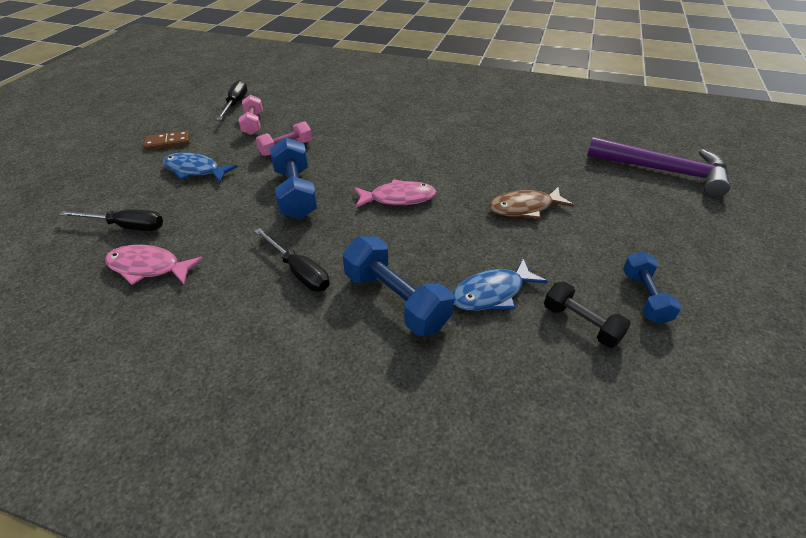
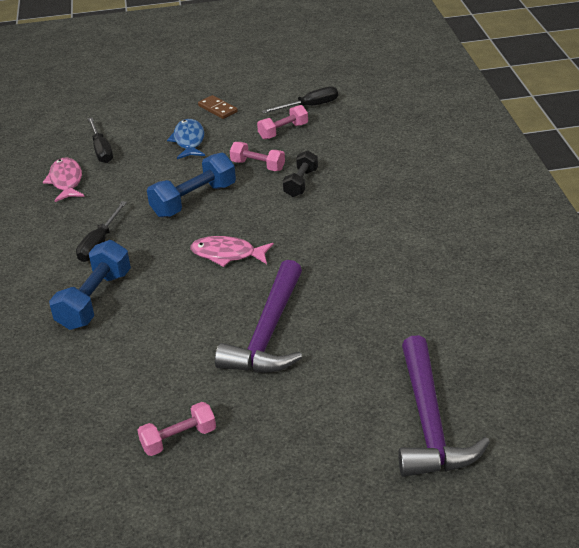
camera: 65 degrees right, 5 degrees down
(398, 198) = (227, 254): pink fish -> pink fish turned 135 degrees clockwise
(492, 293) = (131, 346): blue fish -> none
(525, 208) = (268, 333): brown fish -> purple hammer
(581, 324) = (121, 405): black dumbbell -> black dumbbell (301, 183)
(644, 297) = (178, 439): blue dumbbell -> pink dumbbell

